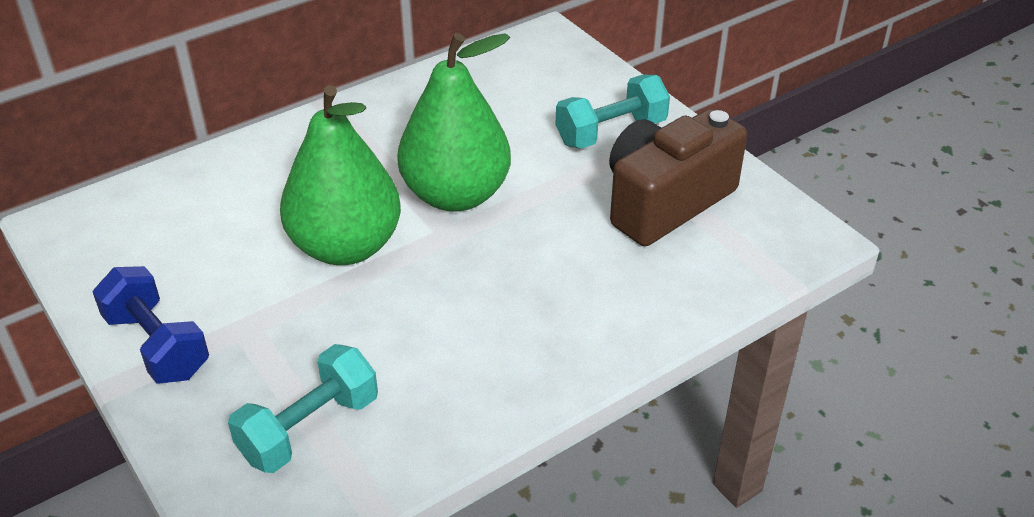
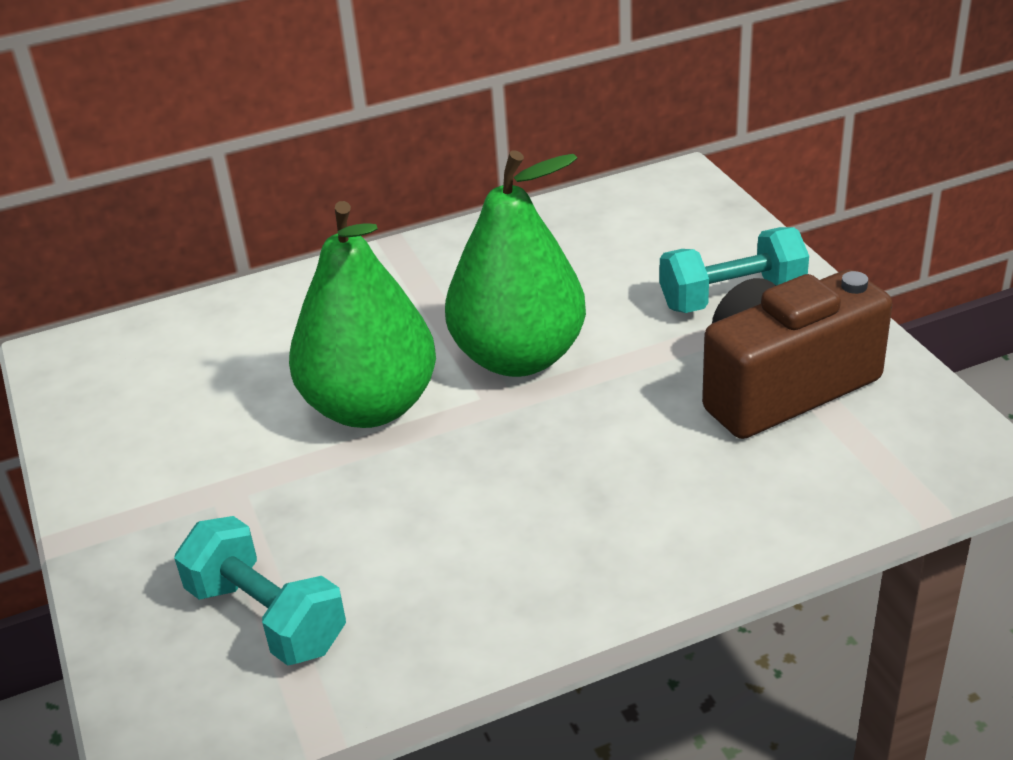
camera: 15 degrees right, 5 degrees down
(157, 345) = (123, 500): blue dumbbell -> none
(309, 428) = (267, 617): turquoise dumbbell -> turquoise dumbbell turned 75 degrees clockwise

